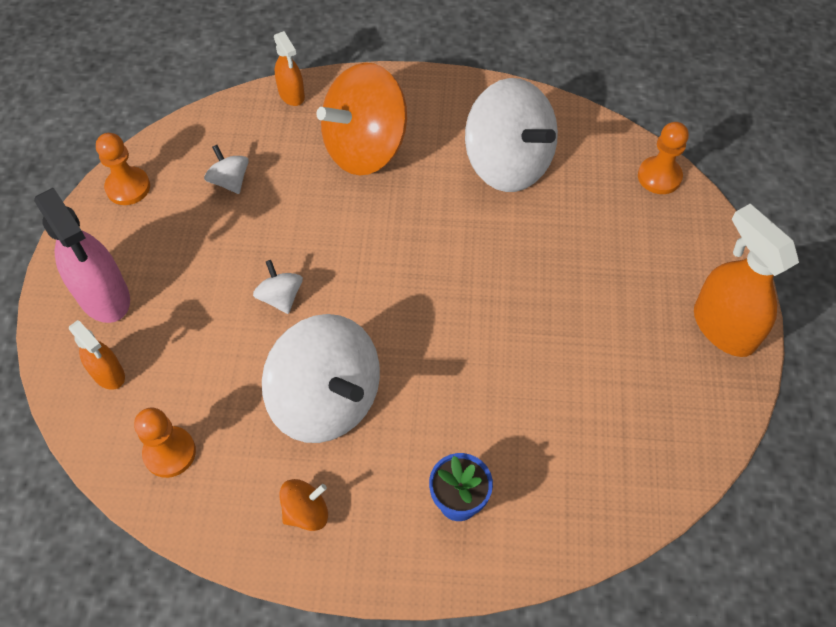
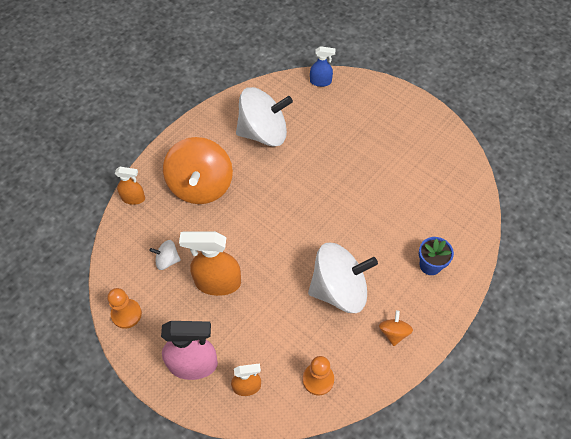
camera: 55 degrees left, 0 degrees up
(280, 297) = (263, 277): white spinning top -> none
(659, 177) = (320, 82): orange pawn -> blue spray bottle
(723, 327) = (415, 112): orange spray bottle -> orange spray bottle (217, 282)

